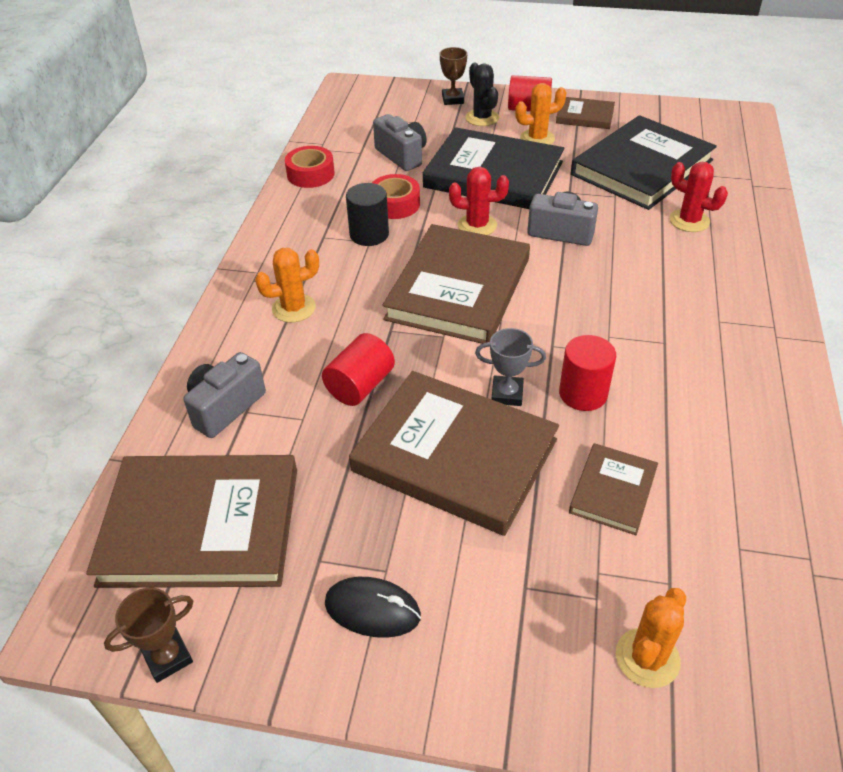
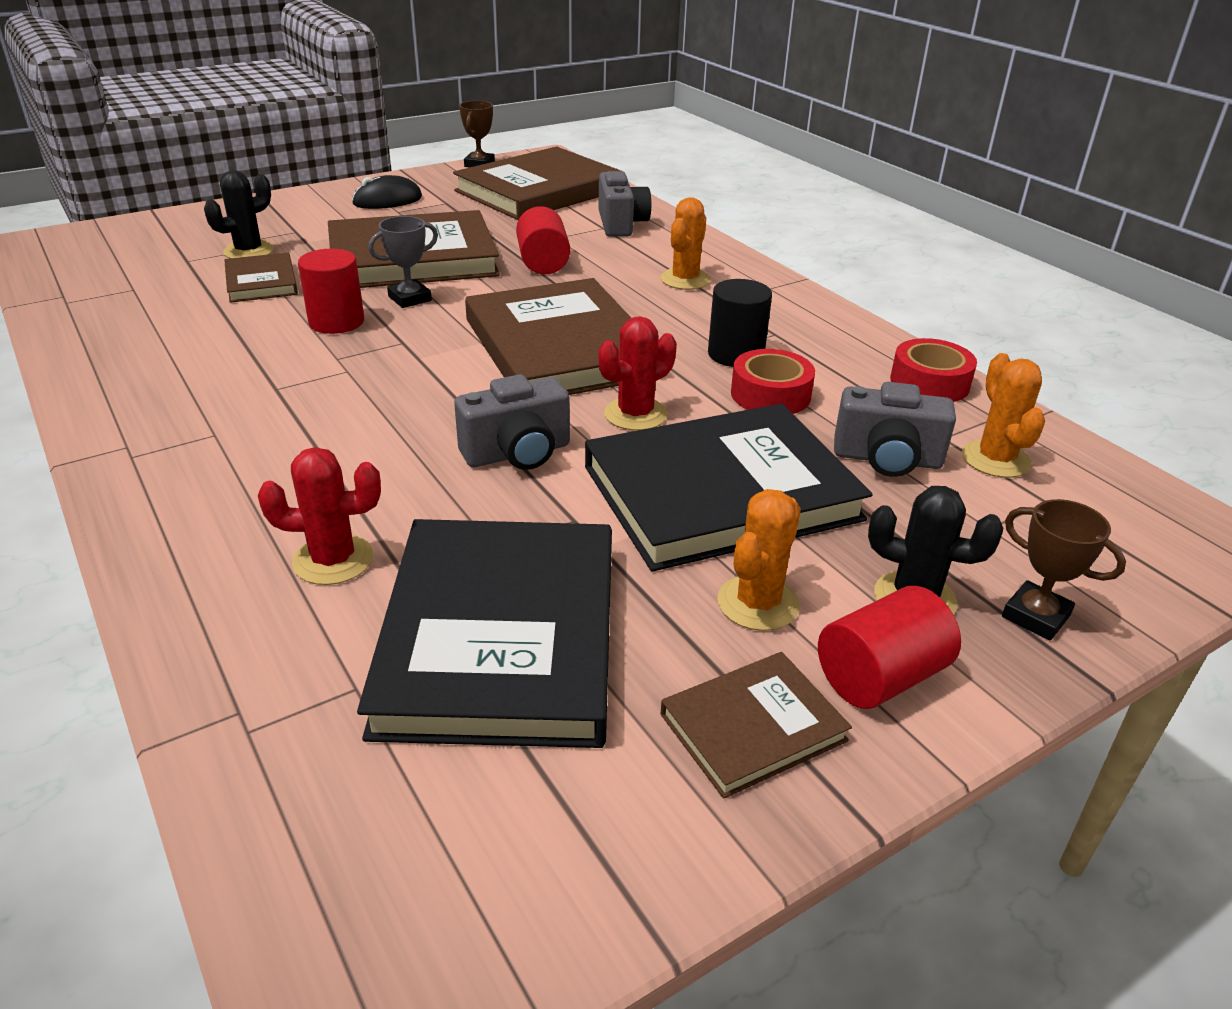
camera: 135 degrees right, 10 degrees down
(597, 566) = (248, 251): none -> black cactus
(647, 658) = (189, 234): orange cactus -> orange cactus (995, 459)

